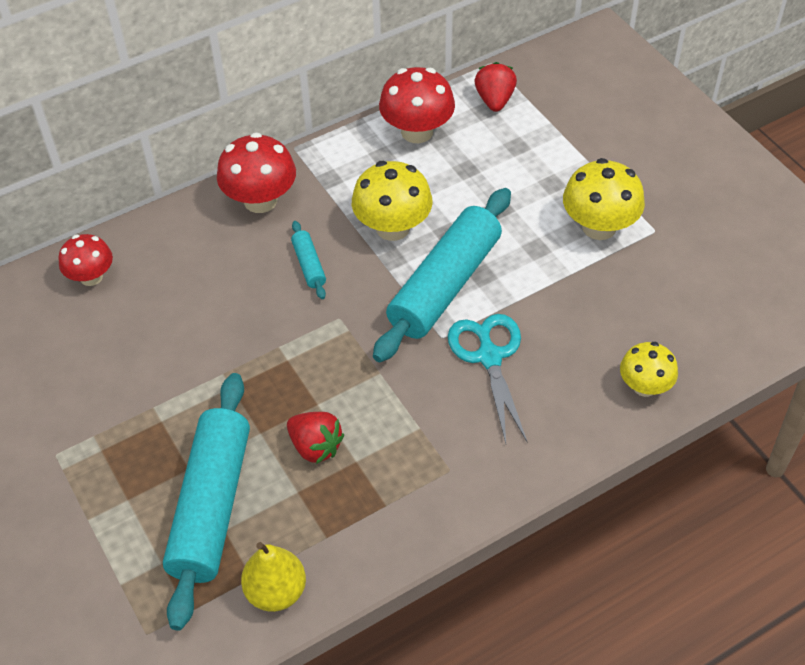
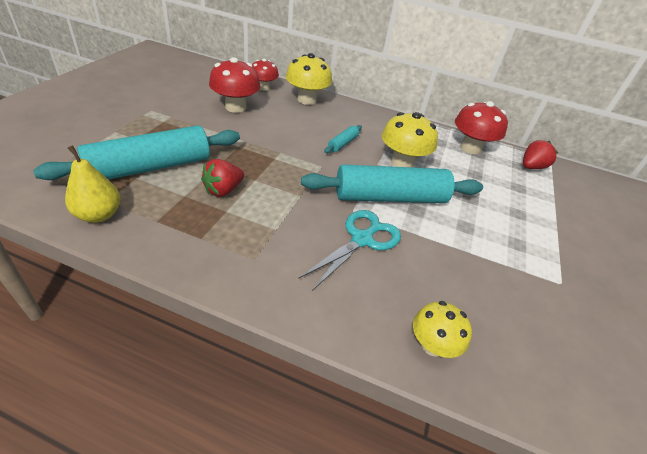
camera: 45 degrees right, 10 degrees down
(260, 200) = (362, 116): red mushroom -> red mushroom (235, 107)
(315, 447) = (223, 190): red strawberry -> red strawberry turned 45 degrees clockwise
(599, 227) = (521, 250): yellow mushroom -> yellow mushroom (307, 100)

